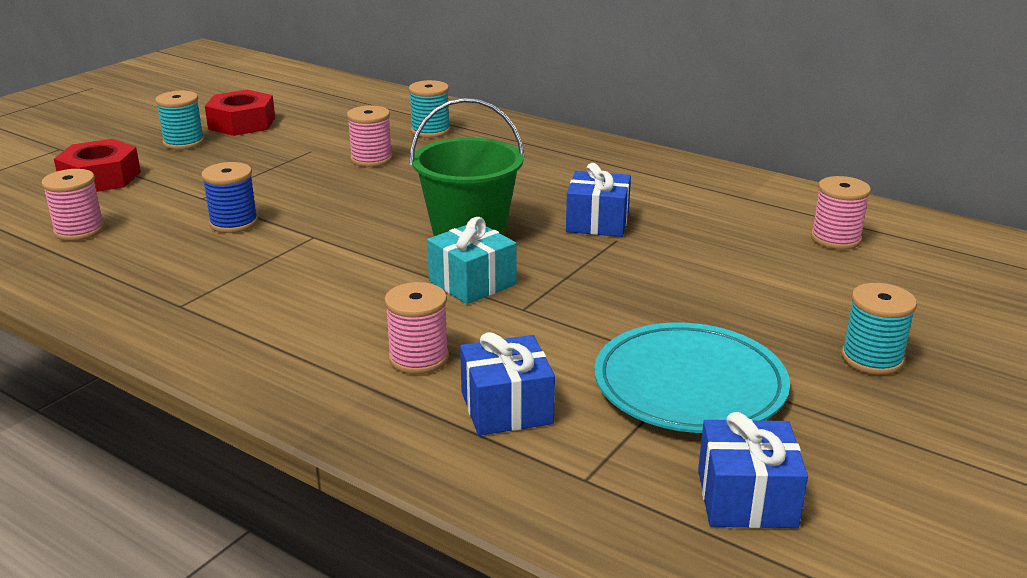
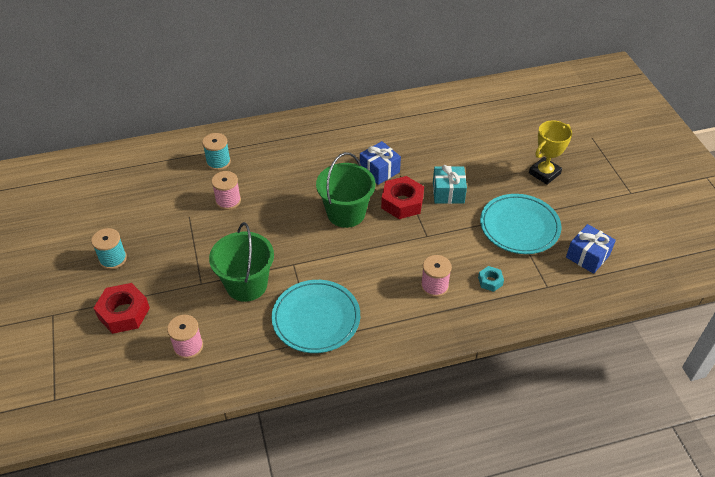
camera: 50 degrees left, 20 degrees up
(224, 290) = (316, 319): none -> turquoise plate
(234, 223) = (246, 285): blue spool -> green bucket
(242, 123) = (114, 224): red nut -> red nut (402, 202)
(472, 282) = (391, 238): turquoise gift -> turquoise gift (448, 193)
(506, 408) = (490, 281): blue gift -> turquoise nut
(835, 239) = (462, 119): pink spool -> none
(872, 359) = (544, 173): turquoise spool -> yellow trophy

